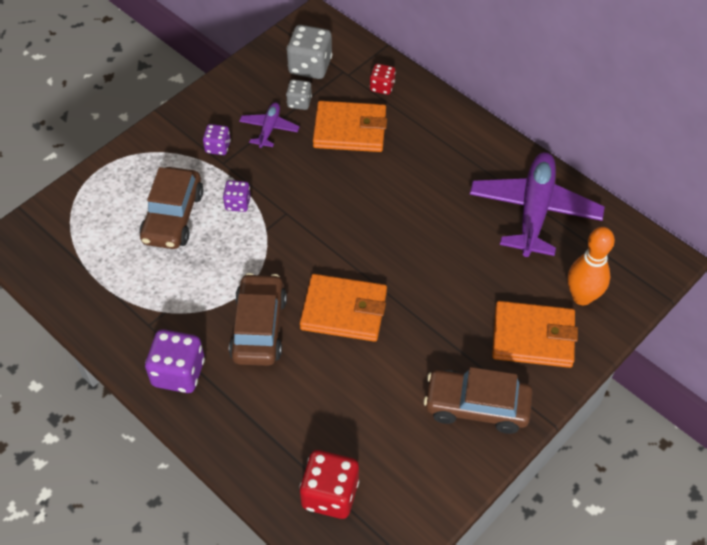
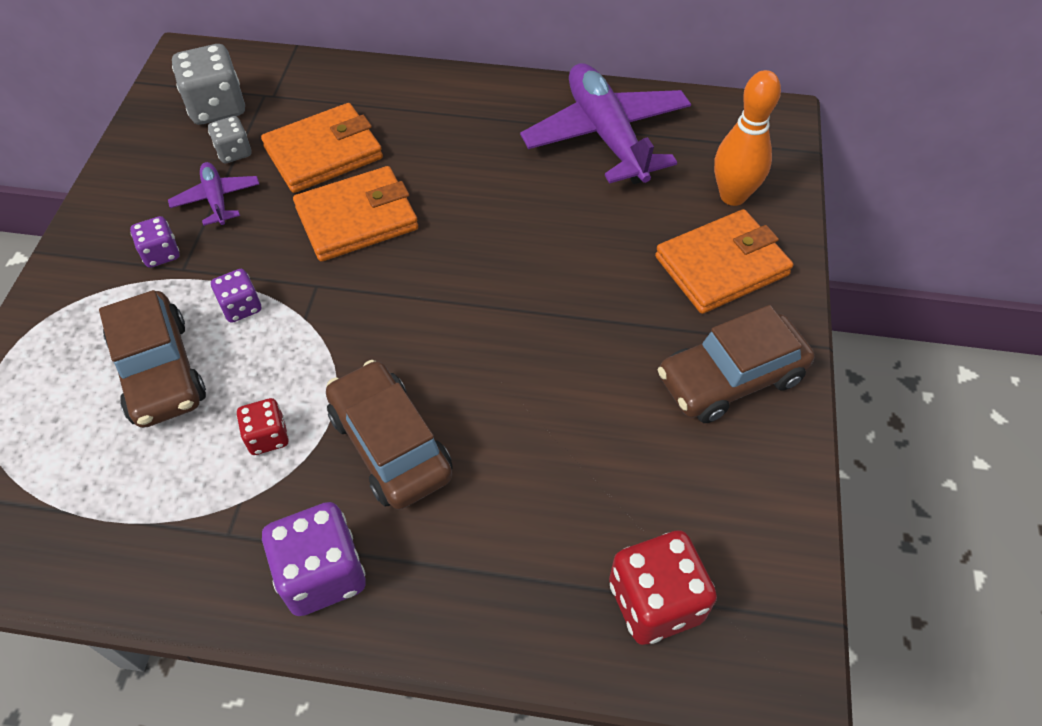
camera: 35 degrees left, 0 degrees up
(344, 310) = (483, 360): orange wallet -> orange wallet (357, 218)
(382, 87) = (326, 90): red dice -> red dice (267, 436)

